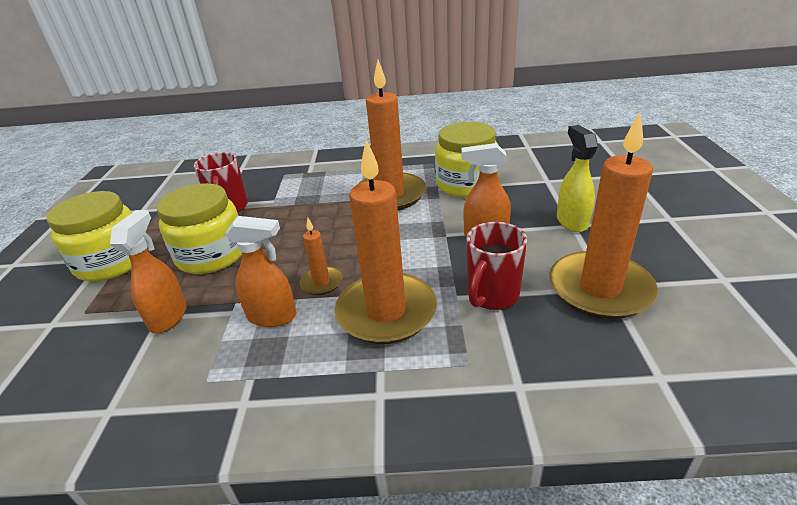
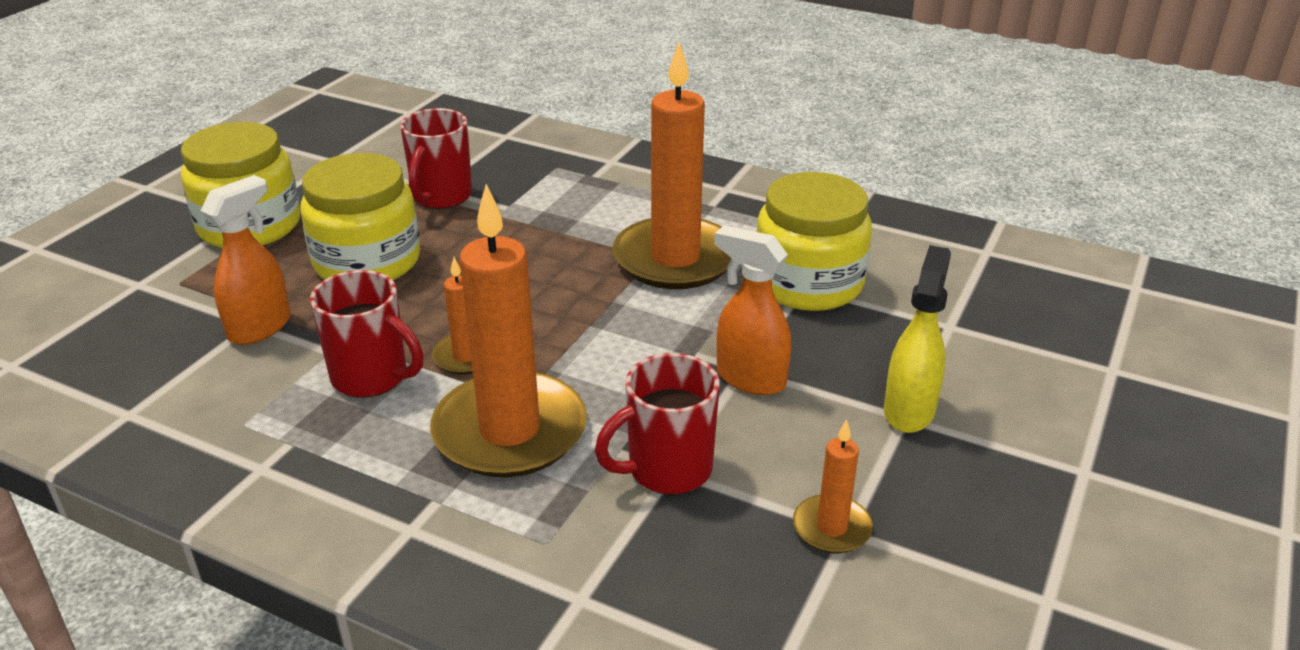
camera: 25 degrees right, 0 degrees up
(272, 316) = (372, 377): orange spray bottle -> red mug
(600, 289) = (831, 528): orange candle -> orange candle, size x0.46

